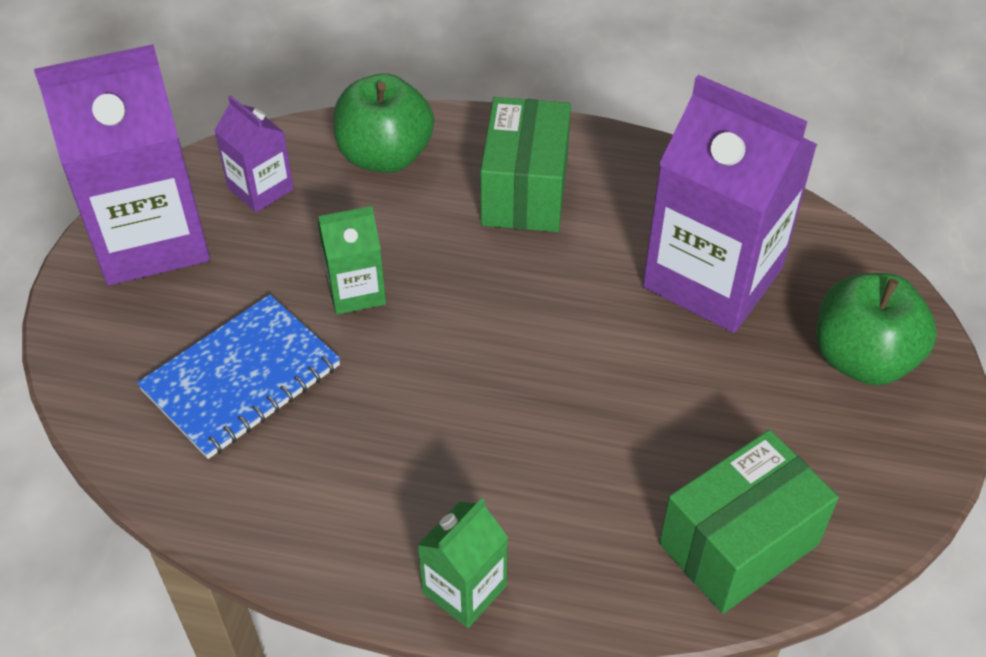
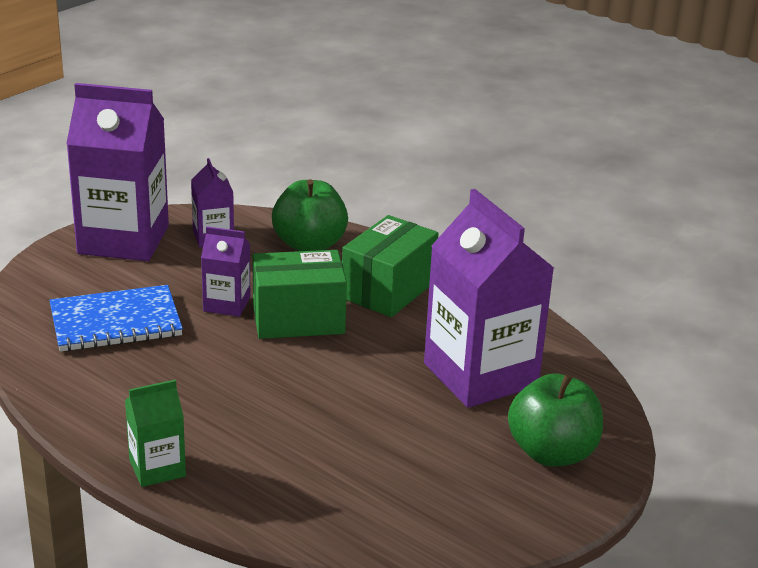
camera: 25 degrees right, 20 degrees down
(356, 291) = (226, 304): green carton -> purple carton
(738, 544) = (363, 514): green box -> green box (298, 319)

